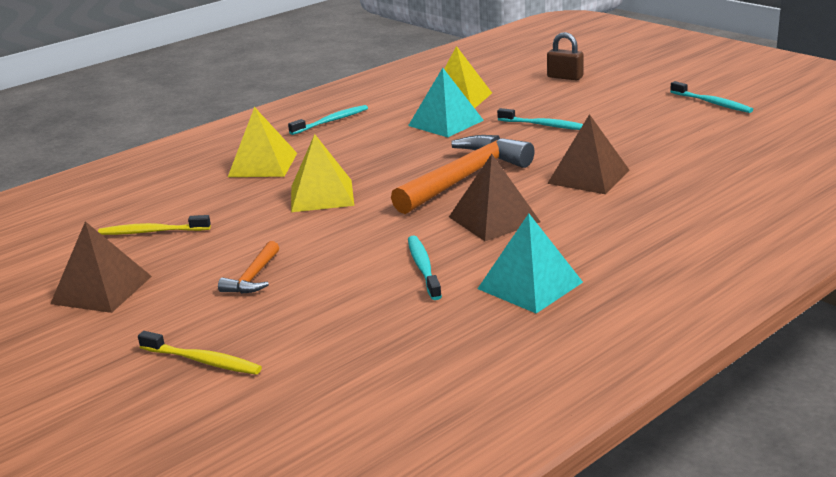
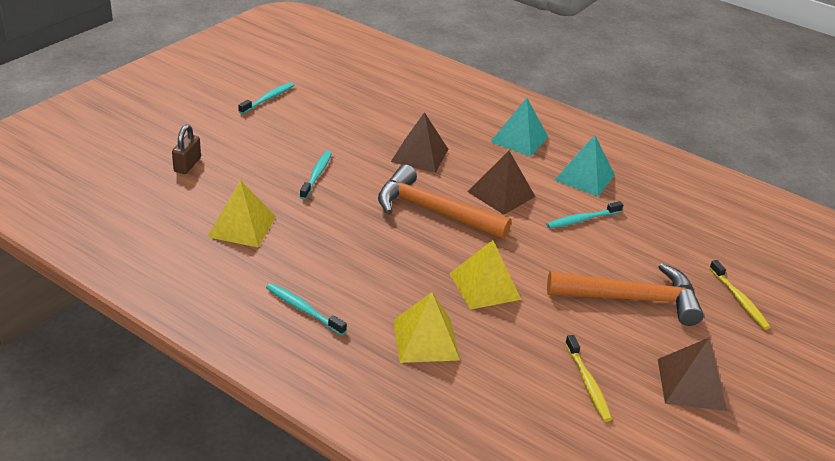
camera: 110 degrees left, 10 degrees up
(202, 361) = (739, 300): yellow toothbrush -> yellow toothbrush turned 150 degrees clockwise
(253, 277) = (631, 299): orange hammer -> orange hammer, size x2.14
(446, 123) = (309, 230): turquoise pyramid -> turquoise pyramid (519, 139)

